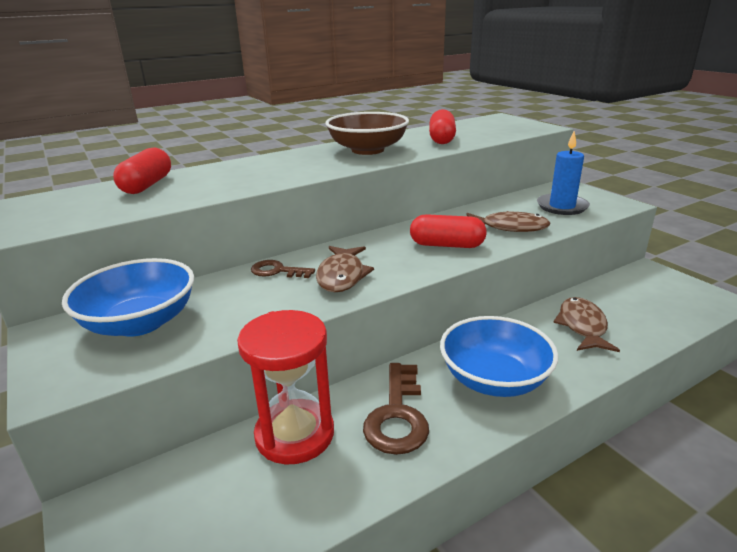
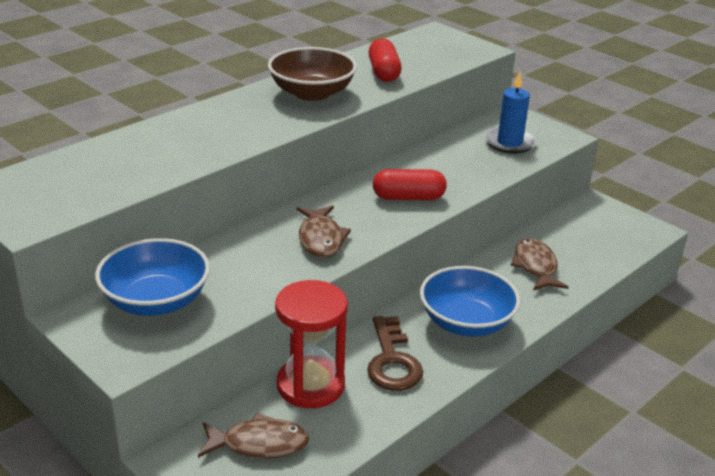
camera: 15 degrees left, 5 degrees up
(147, 185) = (106, 156): red capsule -> none
(277, 271) = (255, 238): brown key -> none
(509, 227) = (463, 172): brown fish -> brown fish (259, 444)

